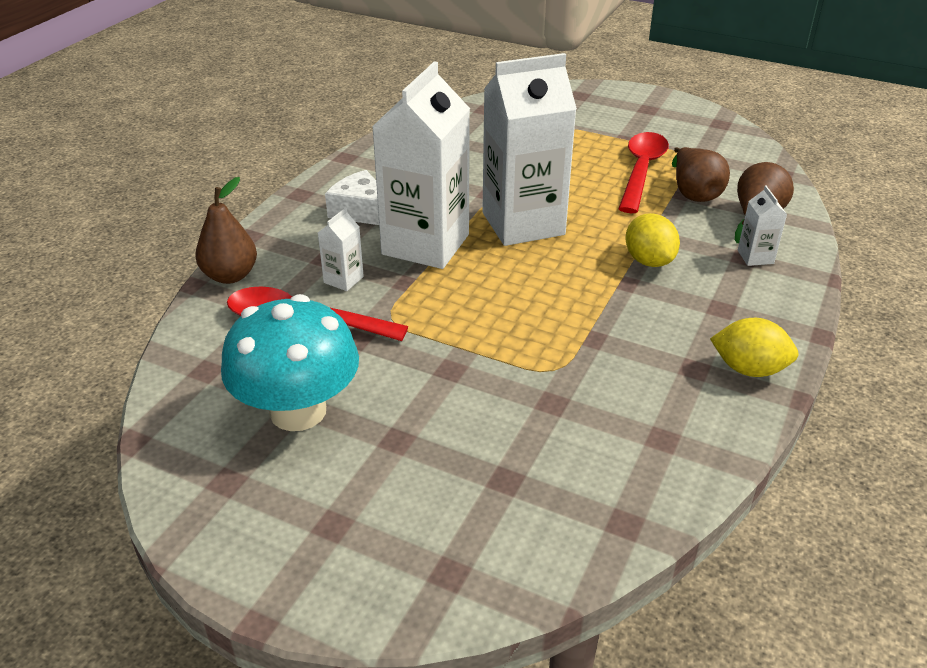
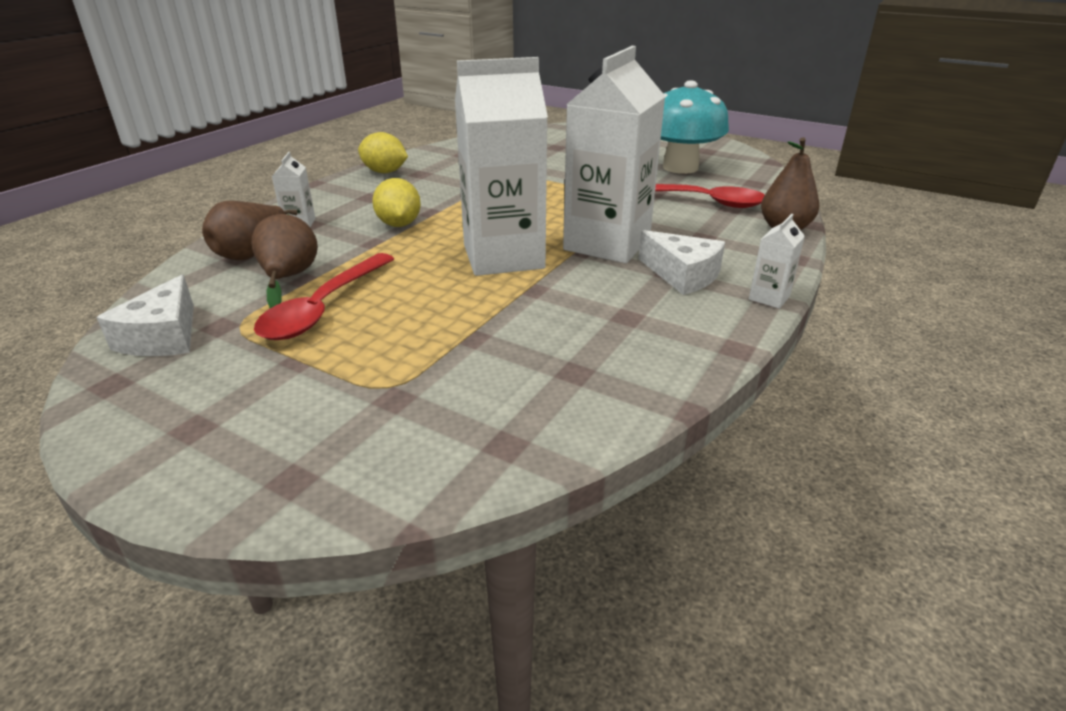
camera: 175 degrees left, 5 degrees down
(343, 280) = (678, 222): white carton -> white carton (769, 298)
(728, 148) = (163, 336): none -> white cheese

